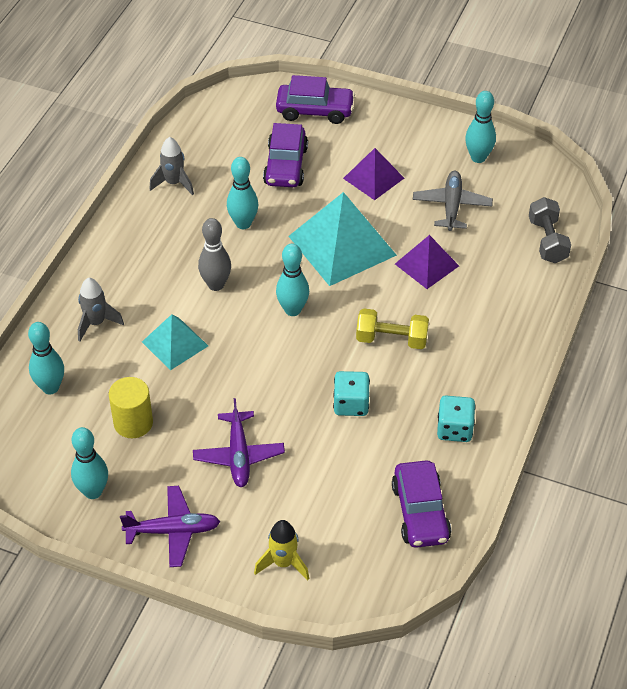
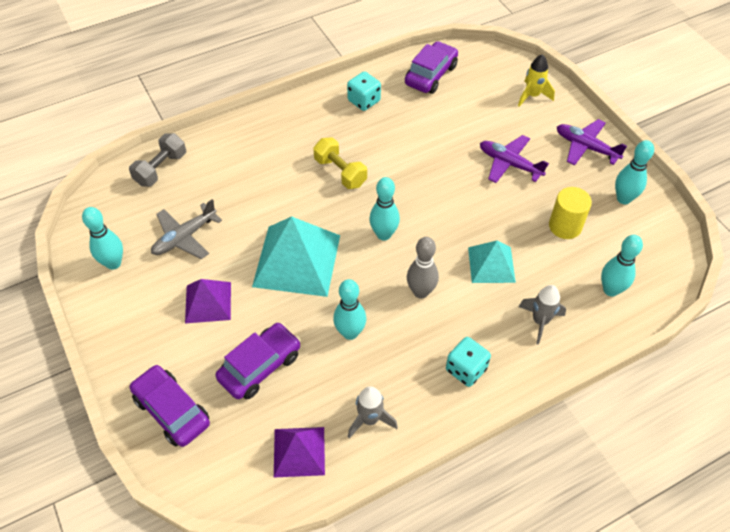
camera: 140 degrees left, 5 degrees up
(239, 455) = (509, 164): purple plane -> purple plane turned 90 degrees counterclockwise
(351, 404) = (409, 150): turquoise dice -> turquoise dice (466, 369)
(426, 264) = (257, 206): purple pyramid -> purple pyramid (299, 451)

